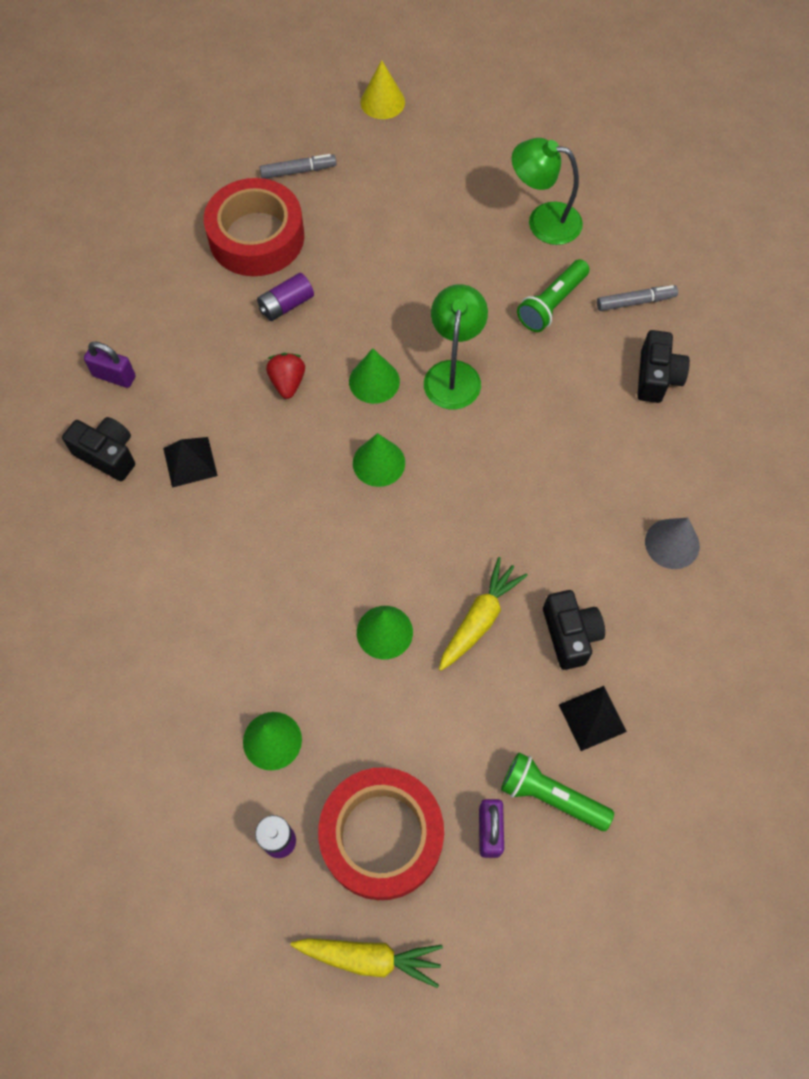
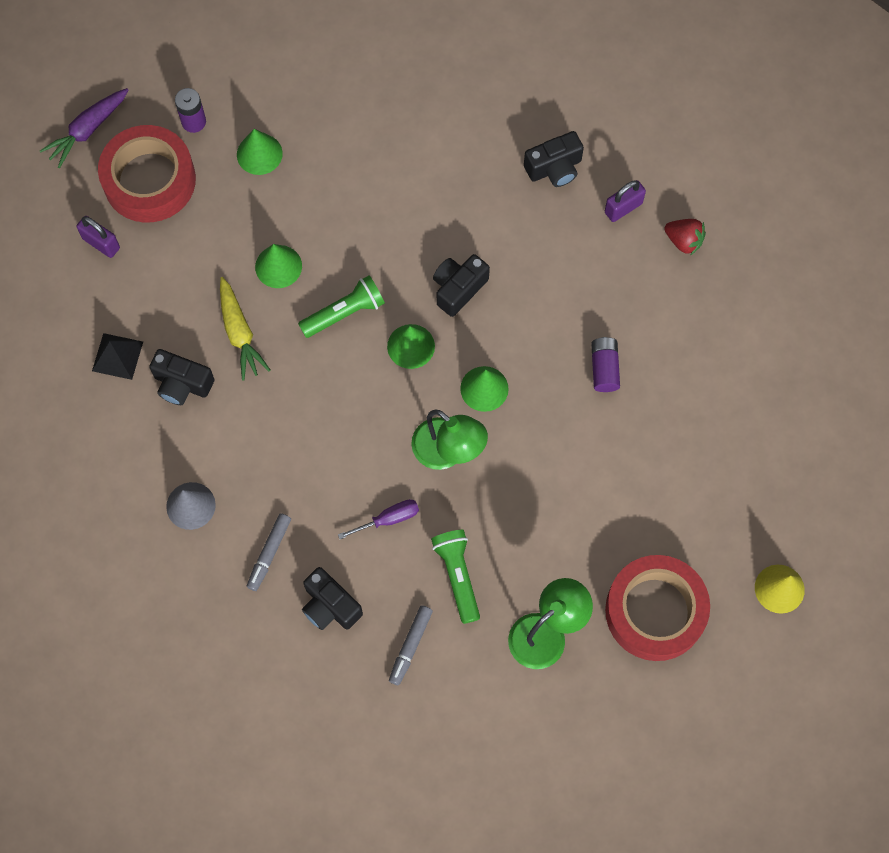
camera: 125 degrees right, 5 degrees up
(190, 462) = (508, 219): black pyramid -> none
(256, 237) = (691, 387): red tape -> red tape (655, 611)
(287, 382) = (529, 325): red strawberry -> red strawberry (684, 241)
(292, 459) = (458, 289): none -> black camera
(298, 171) = (743, 464): grey marker -> grey marker (269, 553)
(370, 958) = (87, 130): yellow carrot -> purple carrot
(548, 381) = (388, 519): none -> purple screwdriver
(551, 796) = (91, 294): green flashlight -> green flashlight (344, 313)

